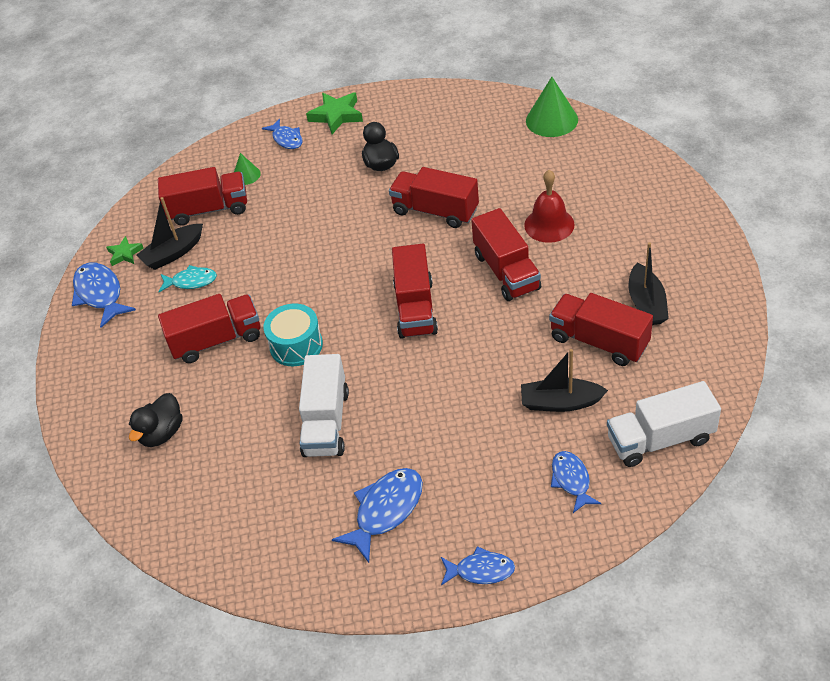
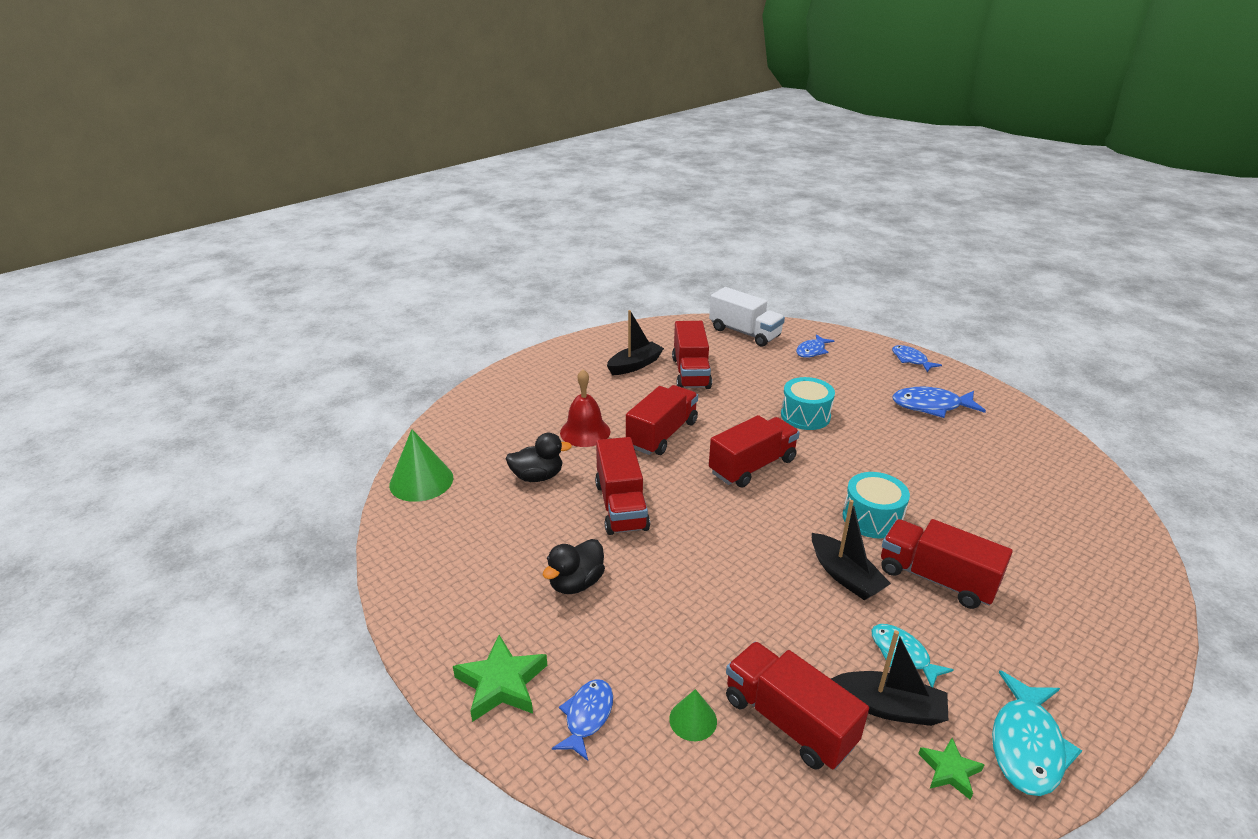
camera: 130 degrees left, 15 degrees down
(100, 294) = (1026, 745): blue fish -> turquoise fish
(162, 433) = (1059, 554): black duck -> black duck (537, 477)
(326, 422) = (912, 463): white truck -> none
(454, 390) = (805, 416): none -> turquoise drum
(560, 402) = (760, 371): black boat -> black boat (845, 576)

